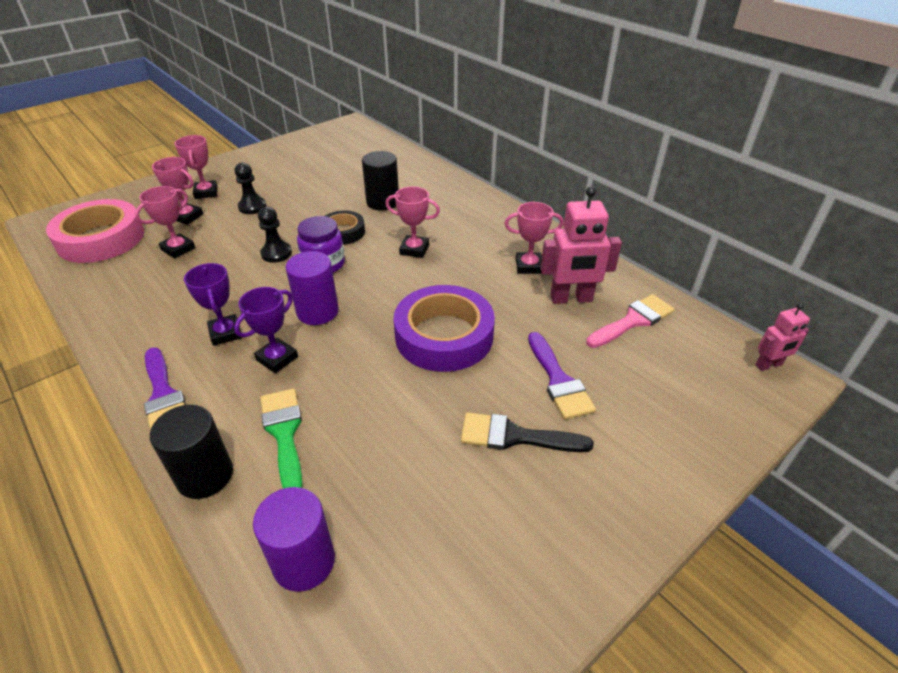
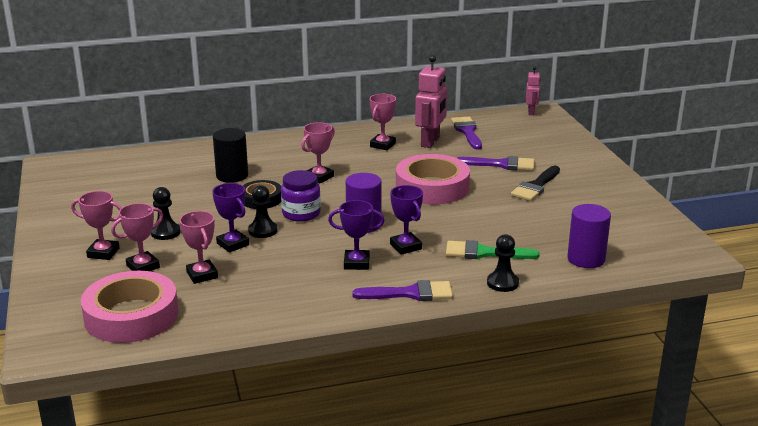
camera: 65 degrees left, 15 degrees down
(205, 475) = (502, 283): black cylinder -> black pawn
(242, 246) = (233, 244): none -> purple trophy
(444, 336) = (432, 187): purple tape -> pink tape
(633, 321) = (467, 132): pink brush -> purple brush

